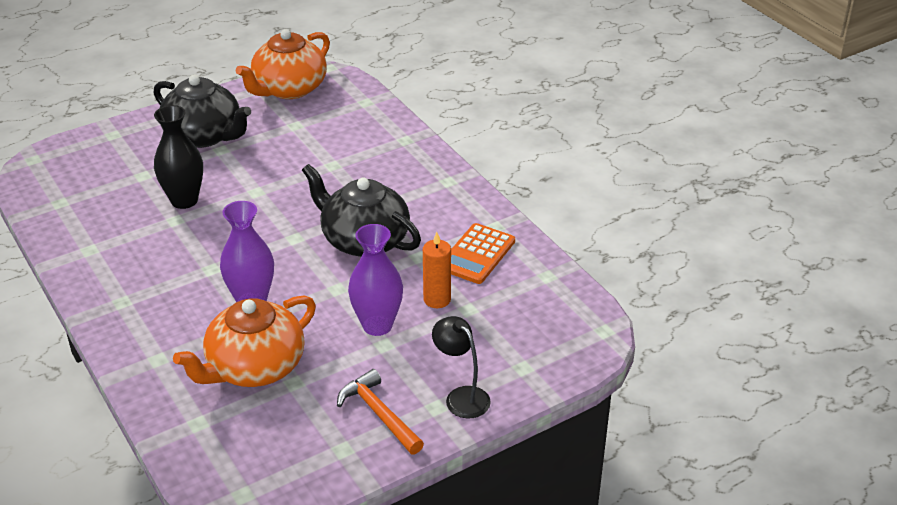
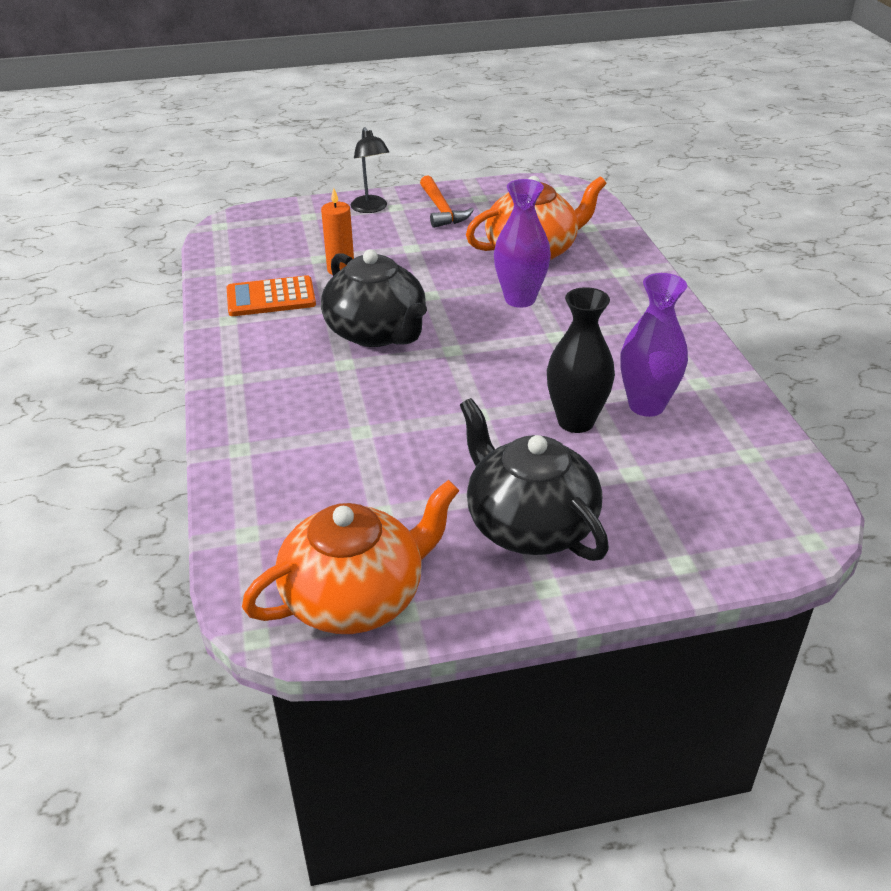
camera: 160 degrees left, 0 degrees up
(377, 325) = (409, 261): purple vase -> purple vase (646, 405)
(477, 254) = (271, 298): orange calculator -> orange calculator turned 150 degrees counterclockwise

